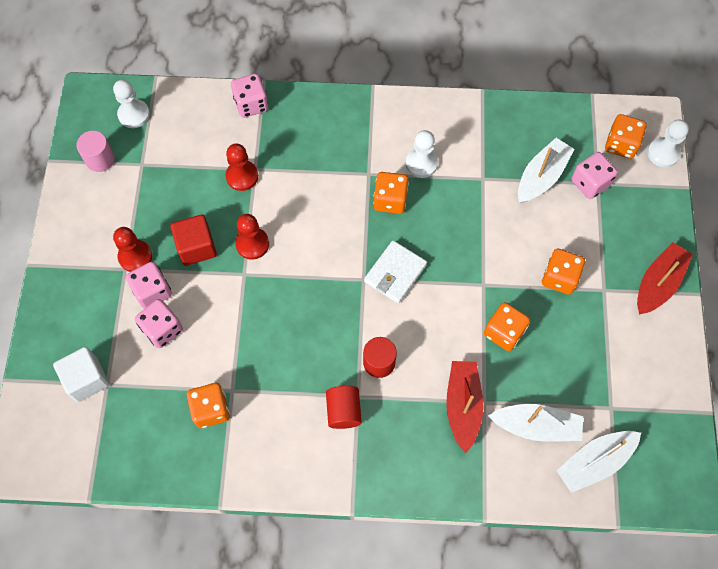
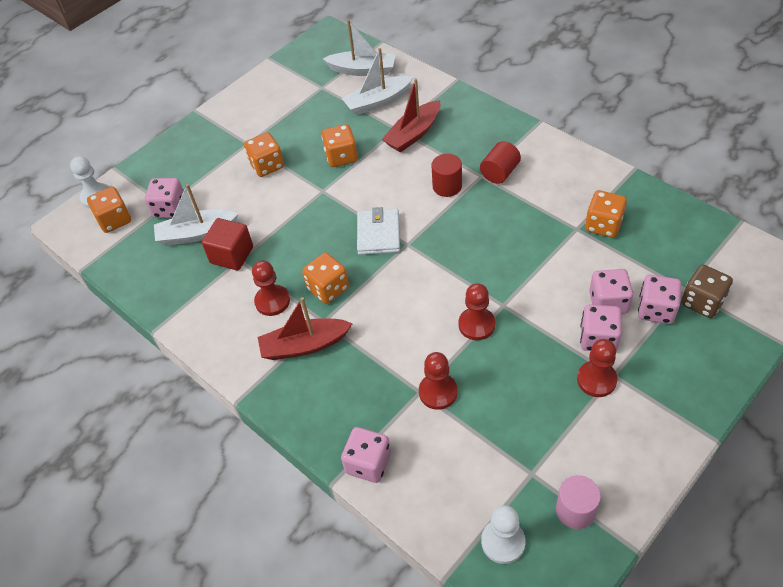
camera: 135 degrees left, 15 degrees down
(87, 379) = (702, 302): white cube -> brown dice
(121, 347) = (656, 310): none -> pink dice
(196, 247) = (530, 353): red cube -> red cube (232, 255)
(395, 273) = (378, 234): white wallet -> white wallet turned 75 degrees counterclockwise
(421, 163) = (272, 301): white pawn -> red pawn
(536, 426) = (377, 101): white boat -> white boat turned 75 degrees counterclockwise
(658, 283) = (210, 128): red boat -> red boat (304, 345)

